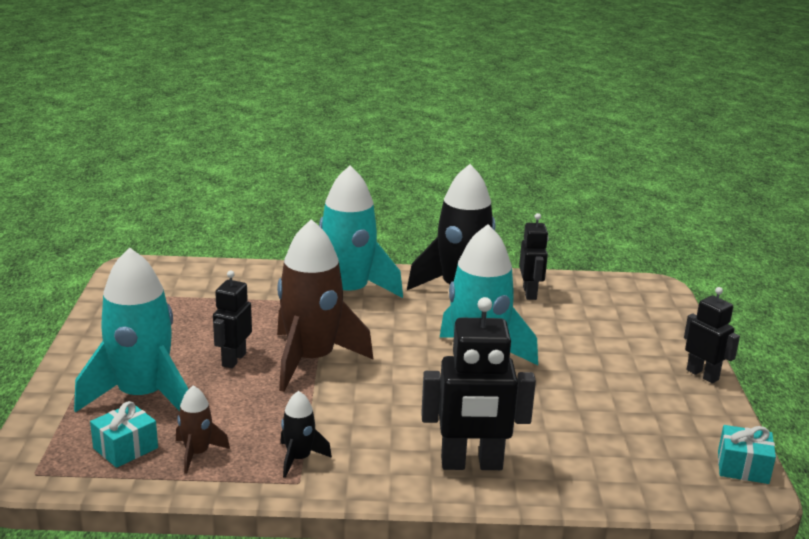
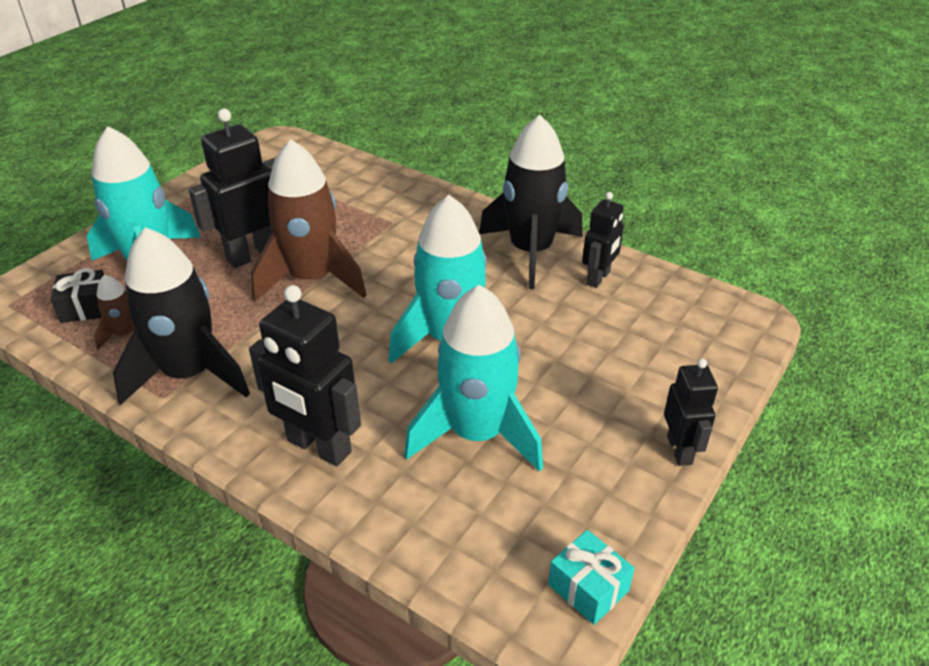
camera: 35 degrees right, 15 degrees up
(125, 448) = (86, 308): turquoise gift -> black gift
(233, 359) = (253, 255): black robot -> black robot, size x1.64
(299, 459) = (189, 374): black rocket -> black rocket, size x2.21
(348, 294) = (421, 220): turquoise rocket -> turquoise rocket (477, 434)

